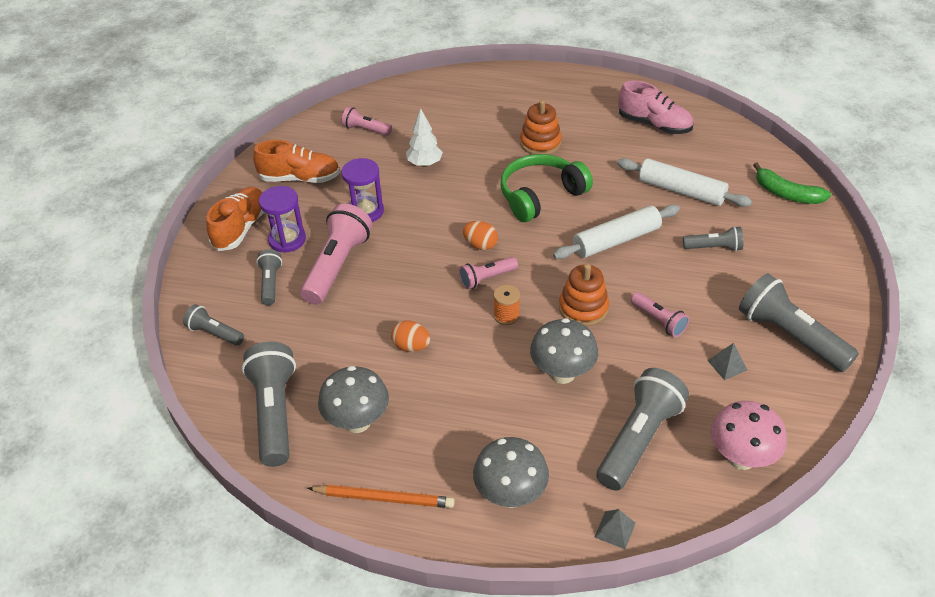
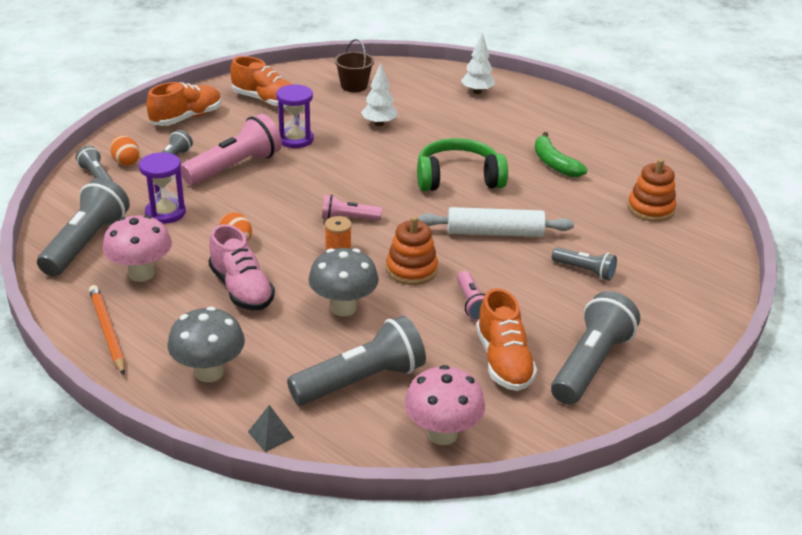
camera: 25 degrees right, 10 degrees down
(287, 240) = (214, 137): purple hourglass -> purple hourglass (165, 213)
(357, 422) = (141, 274): grey mushroom -> pink mushroom
(366, 130) = (354, 86): pink flashlight -> brown bucket
(383, 498) = (107, 331): orange pencil -> orange pencil turned 150 degrees counterclockwise
(478, 95) = (477, 92): none -> white tree
(480, 245) = (367, 194): orange egg -> orange egg (126, 162)
(540, 143) = (498, 141): orange stacking toy -> orange stacking toy (650, 209)
(654, 125) = (622, 162): pink shoe -> pink shoe (241, 289)
(681, 191) = (597, 218): white rolling pin -> none
(727, 365) = (503, 361): grey pyramid -> orange shoe
(786, 194) = (705, 256): green banana -> green banana (554, 163)
(790, 336) = (590, 364): grey flashlight -> grey flashlight turned 45 degrees clockwise

